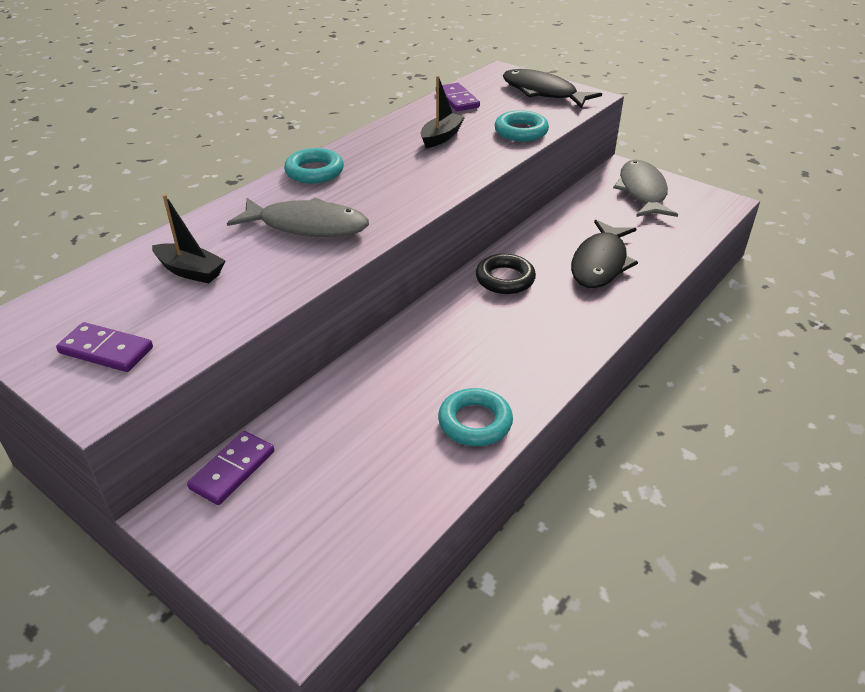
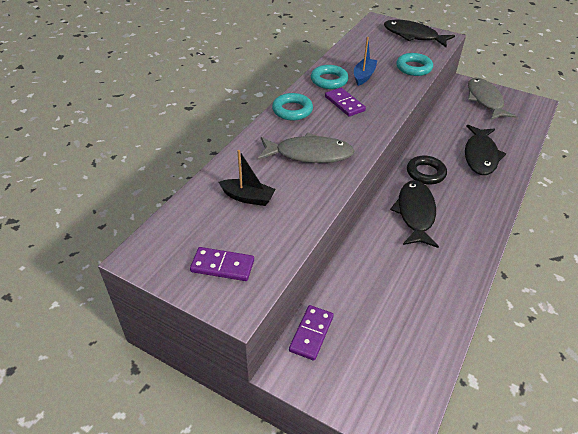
camera: 10 degrees left, 5 degrees up
(441, 137) = (364, 76): black boat -> blue boat
(457, 100) = (360, 45): purple domino -> purple domino (344, 104)
(463, 330) = (415, 213): none -> black fish
(475, 422) = (450, 279): turquoise ring -> turquoise ring (329, 80)

